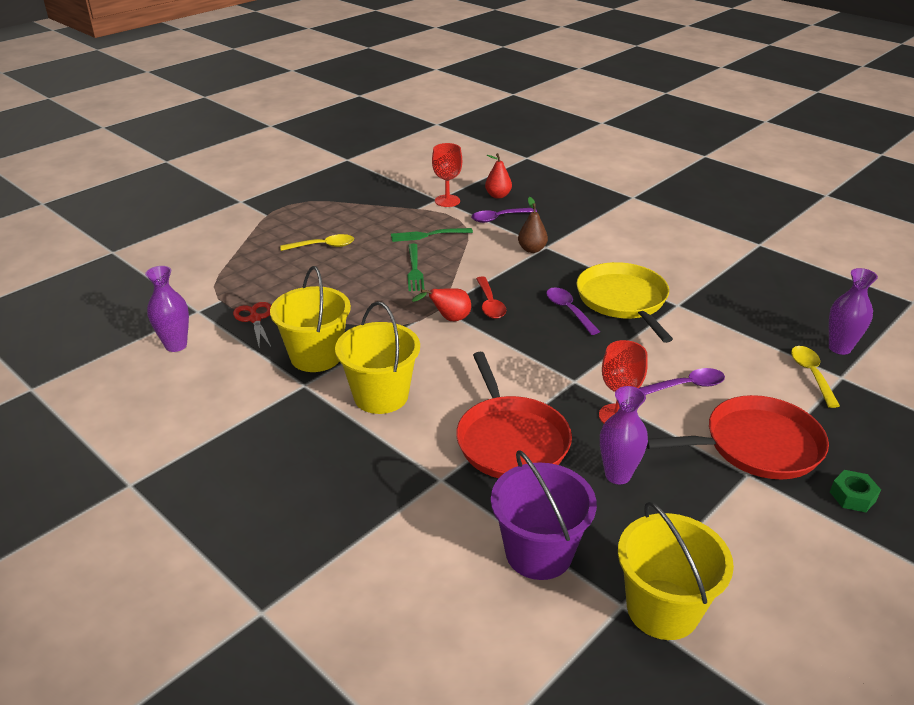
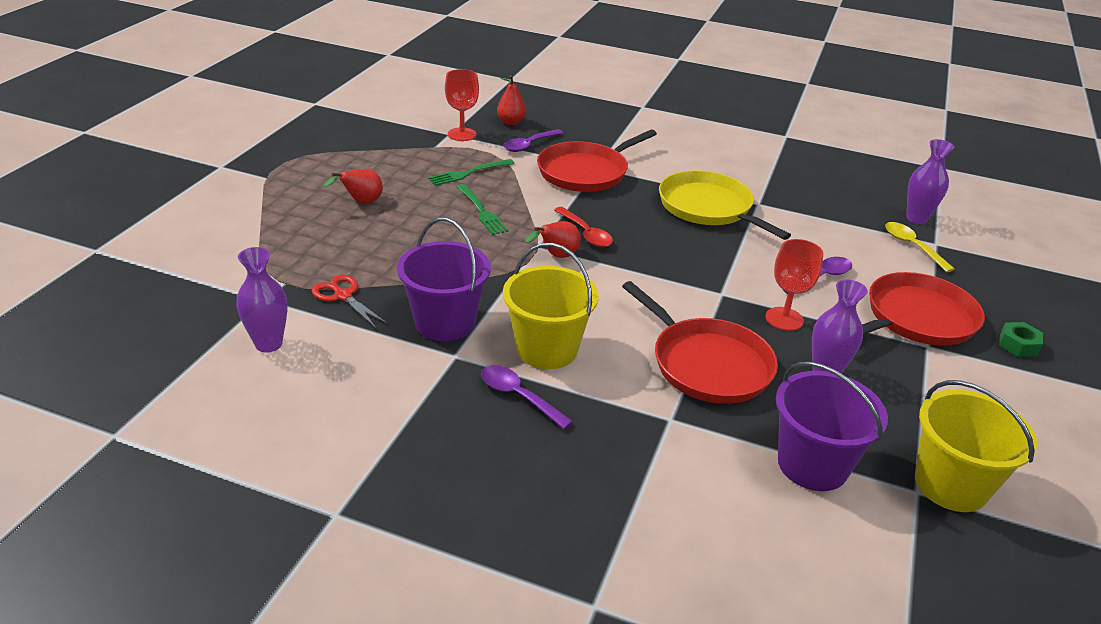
camera: 25 degrees left, 0 degrees up
(316, 356) = (445, 322): yellow bucket -> purple bucket
(323, 246) = (361, 202): yellow spoon -> red pear
(532, 249) = (586, 172): brown pear -> red pan
(568, 310) = (666, 226): purple spoon -> purple spoon (518, 396)

